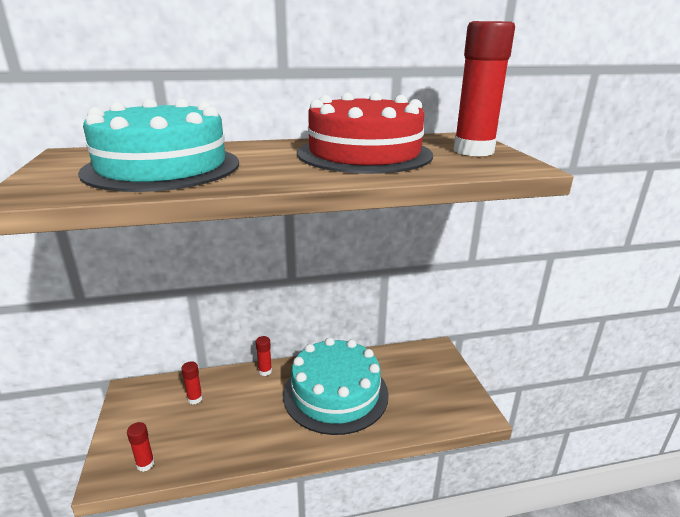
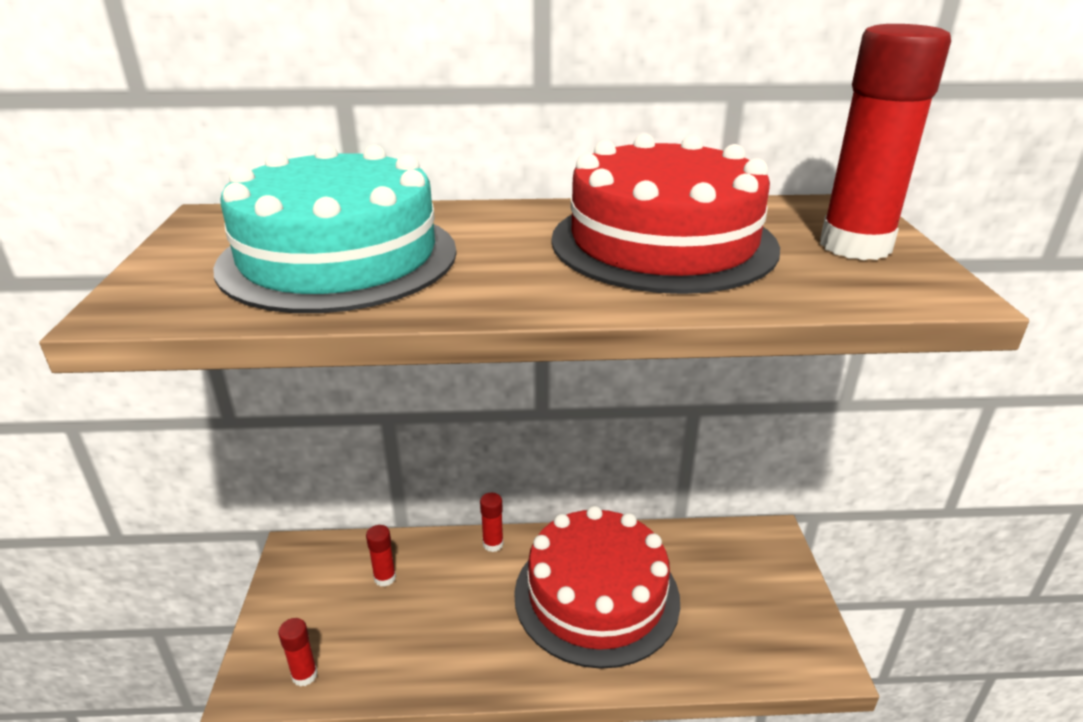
camera: 10 degrees right, 5 degrees up
(335, 393) = (596, 595): turquoise cake -> red cake

